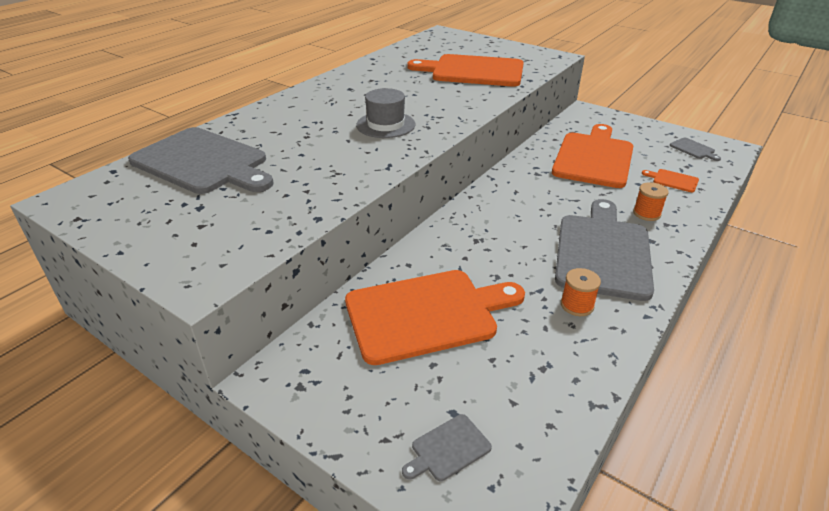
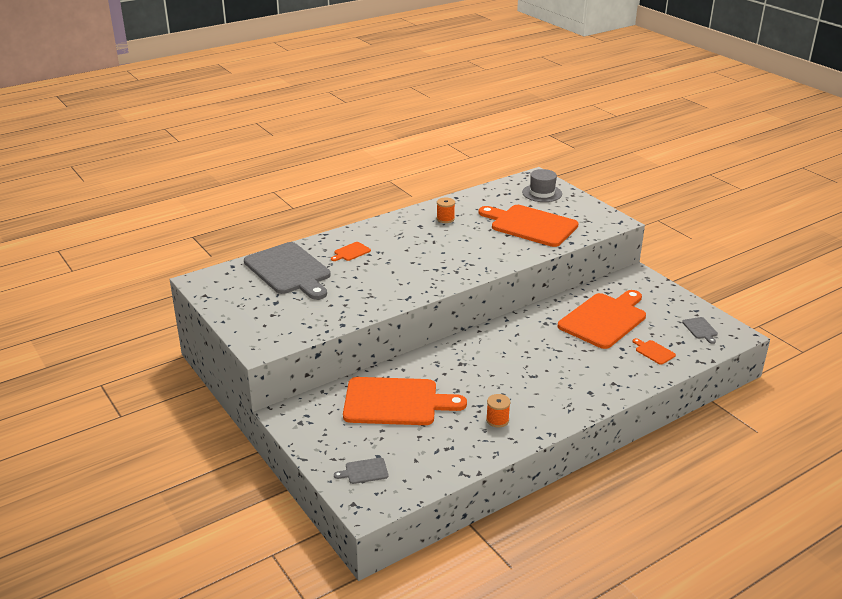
camera: 20 degrees right, 5 degrees down
(280, 127) = (351, 252): none -> orange cutting board
(386, 125) = (427, 264): grey hat -> grey hat (542, 193)
(602, 252) = (545, 391): grey cutting board -> none
(646, 213) = (605, 372): orange spool -> orange spool (445, 219)

